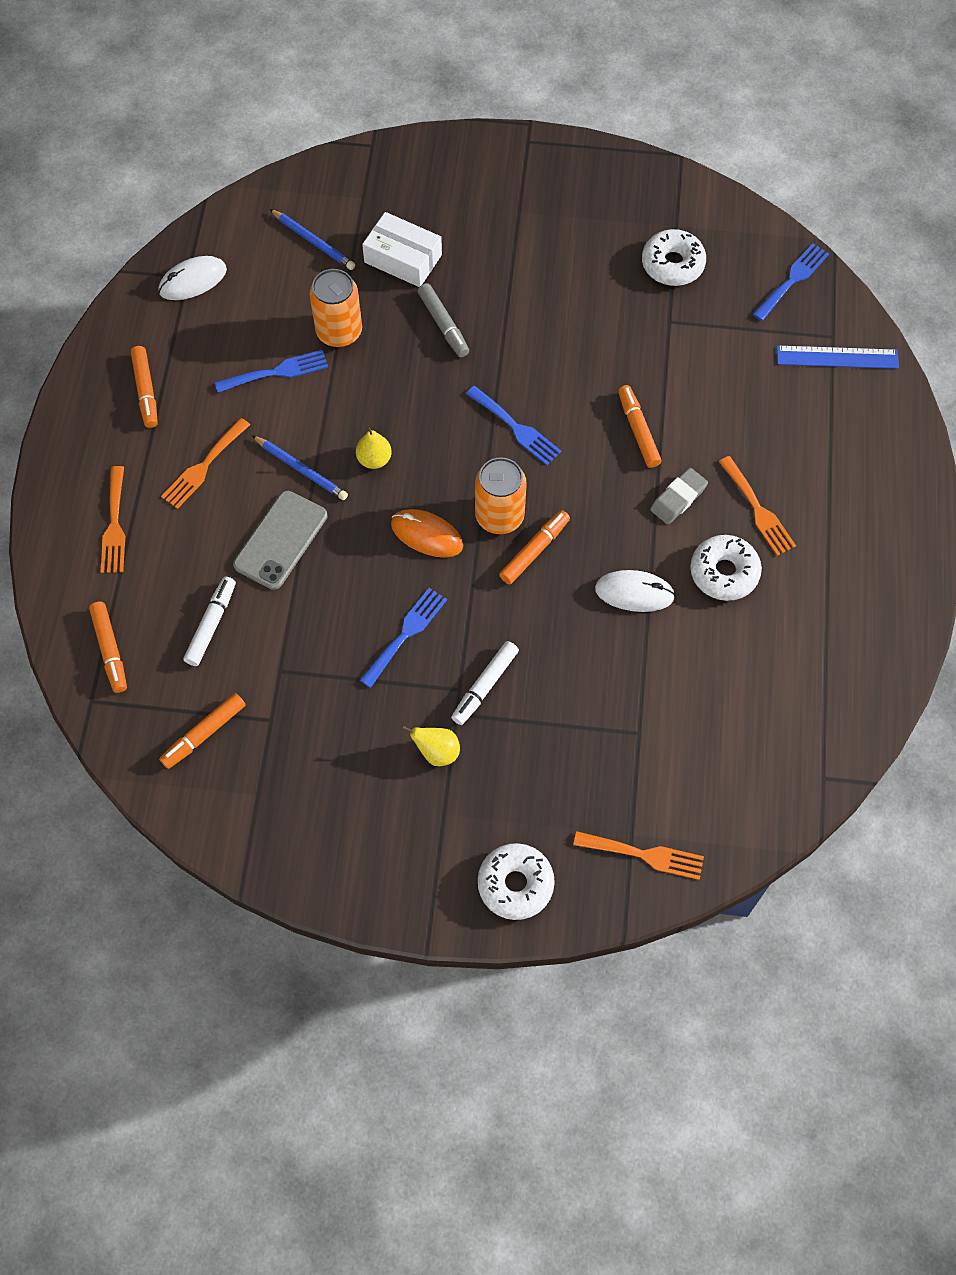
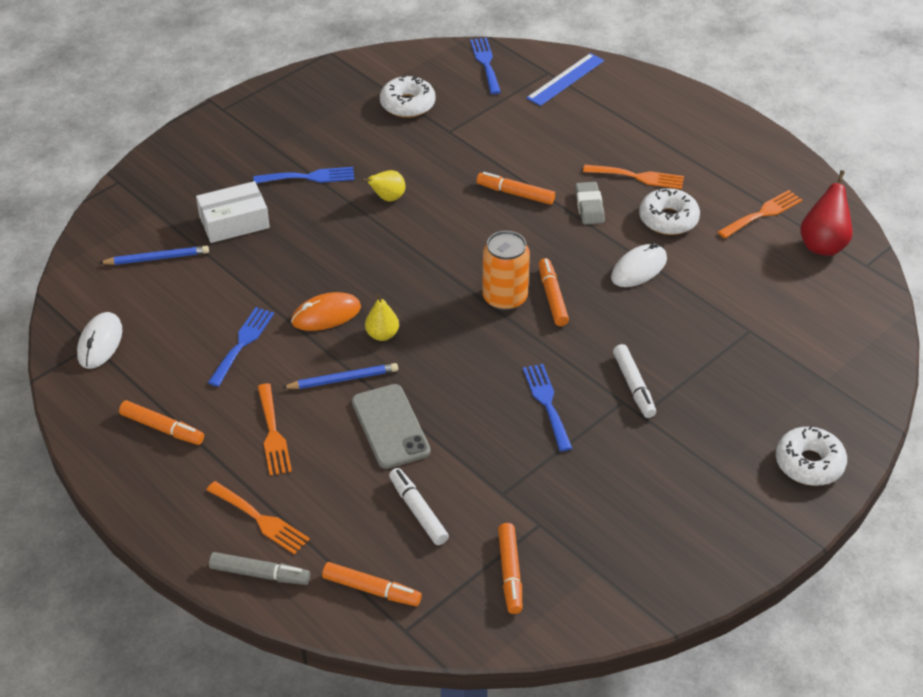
camera: 50 degrees left, 20 degrees down
(339, 331) = (251, 290): orange can -> none
(427, 535) = (477, 344): orange mouse -> orange mouse (326, 315)
(437, 752) = (662, 443): yellow pear -> yellow pear (388, 198)
(443, 325) = (315, 234): grey marker -> grey marker (260, 574)
(516, 428) = (444, 248): blue fork -> blue fork (309, 177)
(645, 855) = (846, 382): orange fork -> orange fork (763, 213)
(815, 724) = (823, 245): none -> red pear

